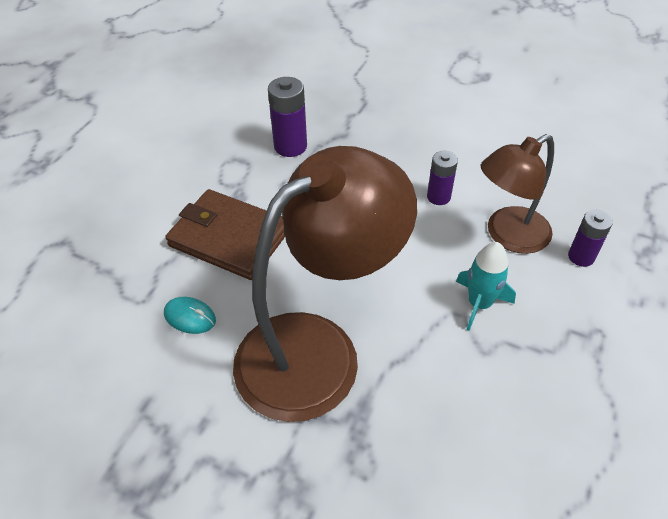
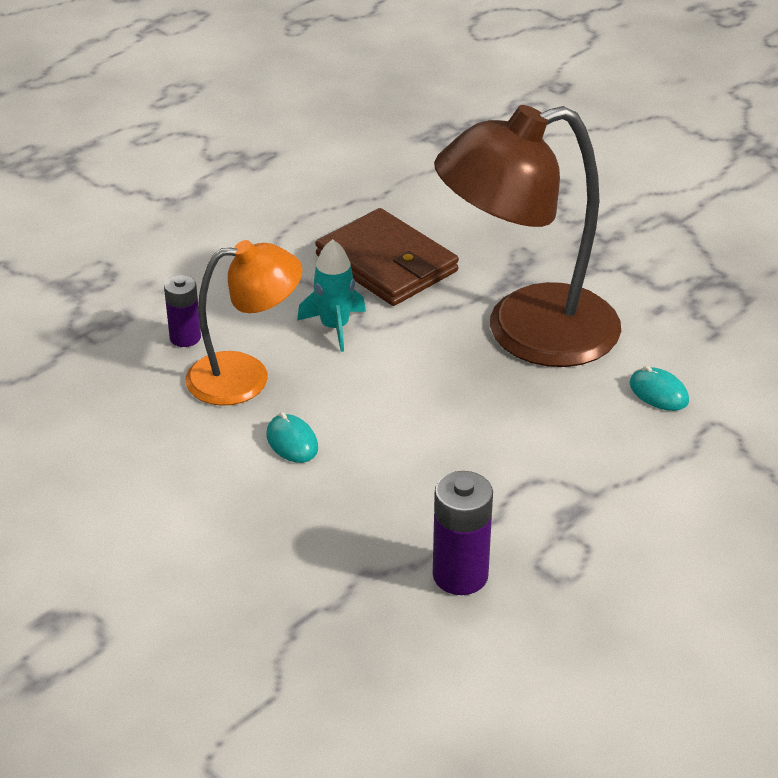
camera: 160 degrees left, 10 degrees down
(229, 237) = (593, 464): brown wallet -> brown wallet (386, 263)
(438, 197) = (292, 442): purple battery -> turquoise mouse
(508, 236) = (245, 377): brown lamp -> orange lamp

